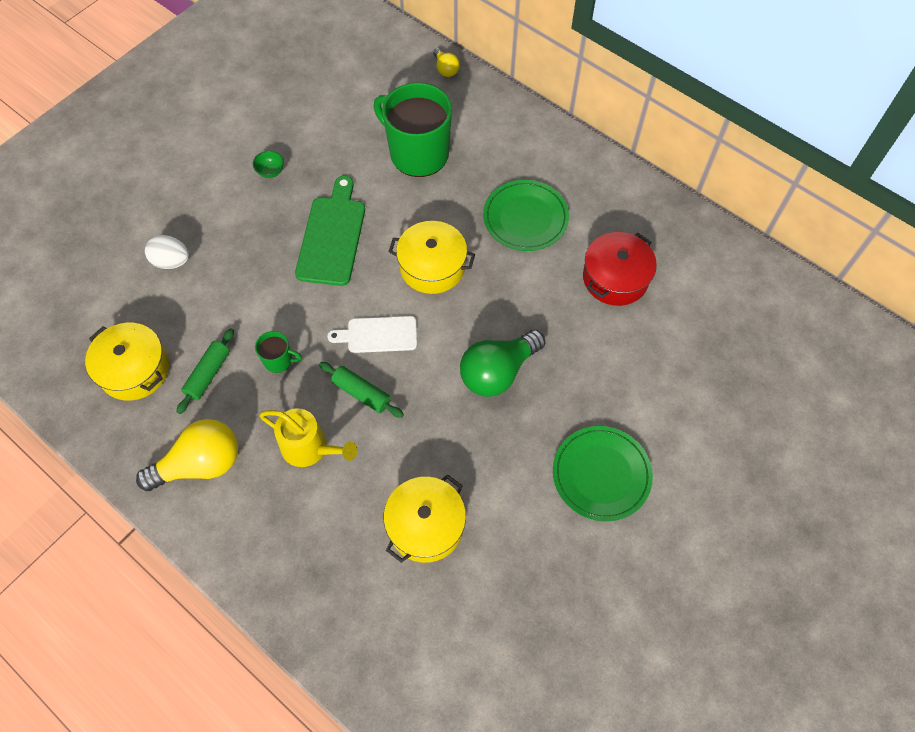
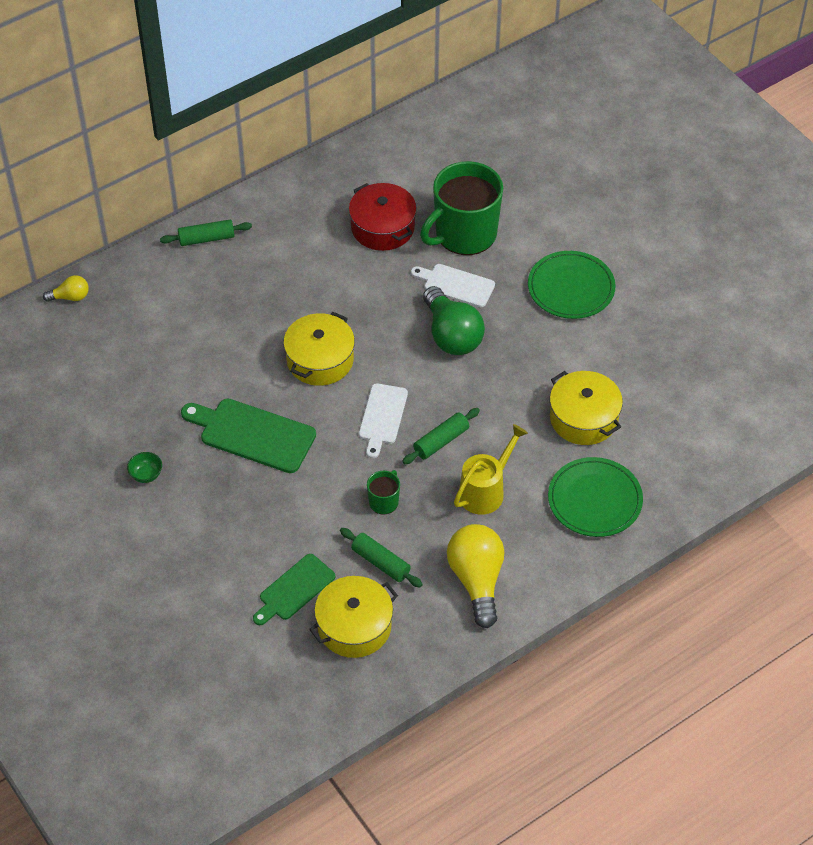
camera: 75 degrees left, 10 degrees down
(168, 312) = (294, 589): none -> green cutting board
(172, 261) = (231, 580): white egg -> none
(418, 153) = (175, 343): green mug -> green mug (464, 234)
(525, 218) = (291, 276): green plate -> green plate (594, 500)
(545, 143) = (206, 238): none -> green rolling pin
(565, 361) = (456, 285): none -> white cutting board

